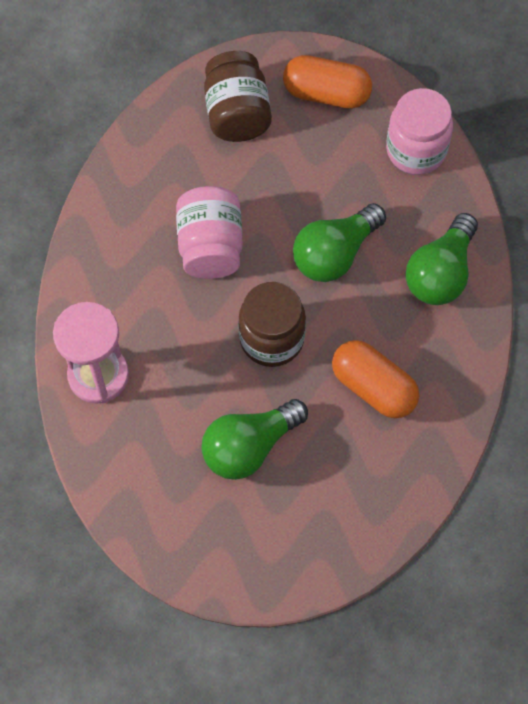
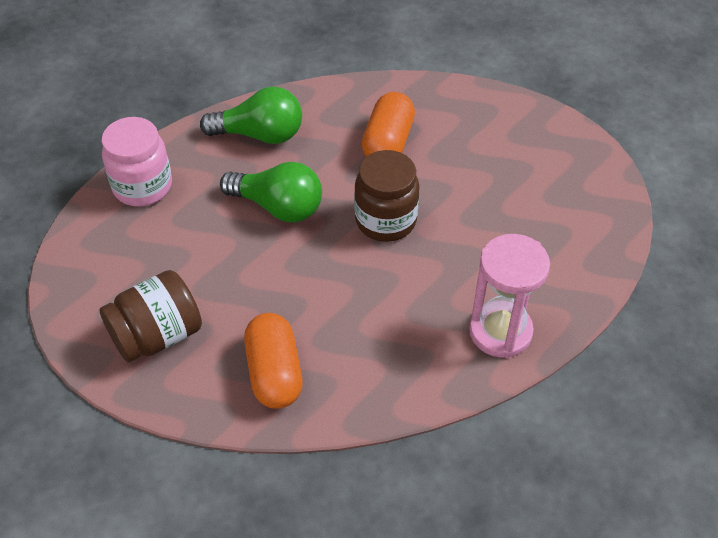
camera: 115 degrees left, 15 degrees down
(210, 246) = (319, 299): pink jar -> none
(249, 447) = (490, 200): green light bulb -> none
(326, 93) = (104, 271): orange capsule -> orange capsule (274, 372)

